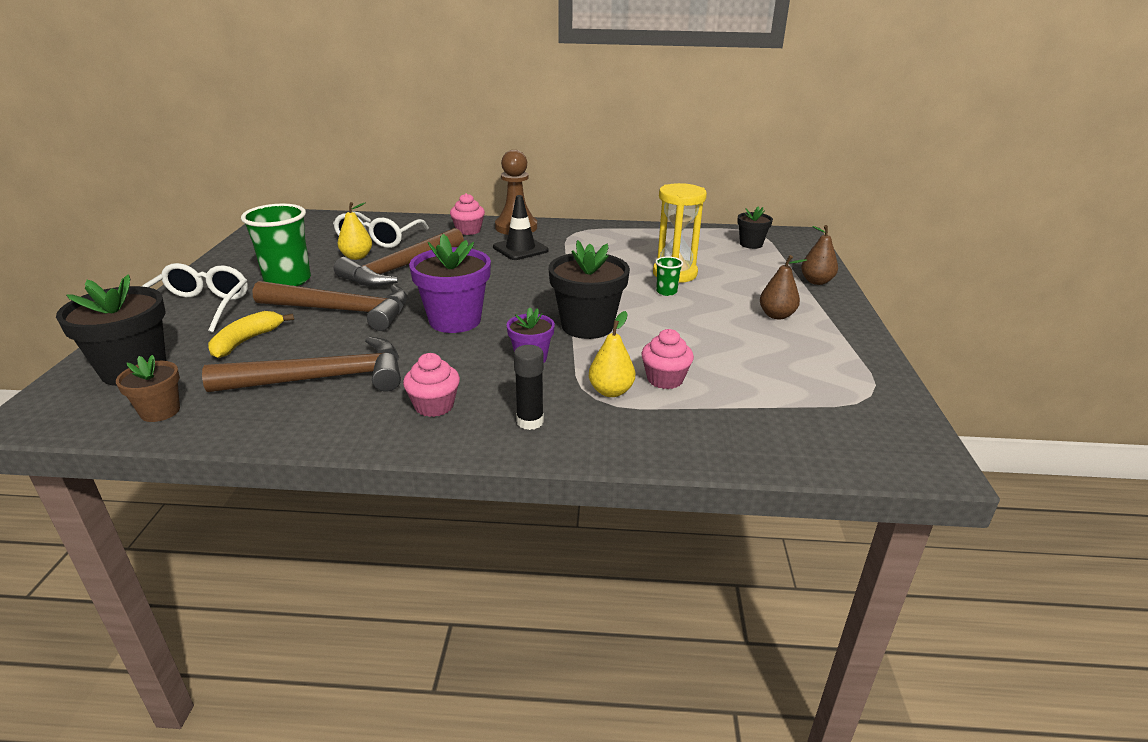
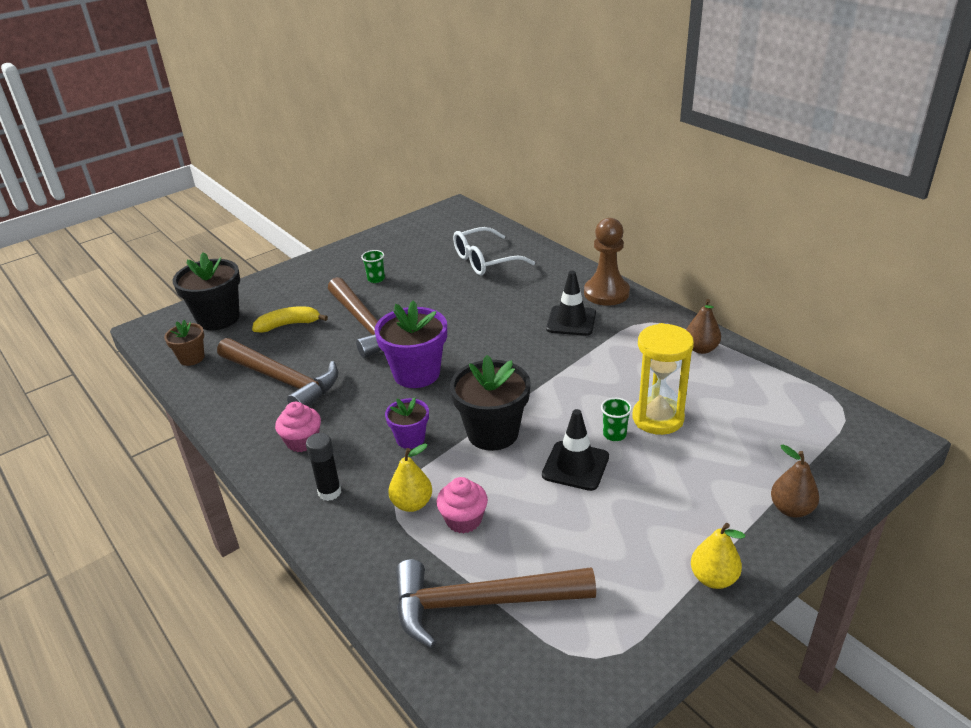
camera: 50 degrees right, 5 degrees up
(197, 308) = (302, 281): white glasses -> none
(288, 280) = (376, 279): green cup -> green cup, size x0.46
(357, 257) = (445, 274): yellow pear -> yellow pear (713, 578)
(401, 269) = (456, 301): brown hammer -> brown hammer (480, 603)
(468, 230) = (562, 280): pink cupcake -> none
(675, 317) = (575, 466): none -> black traffic cone
(751, 244) = (807, 423): black flower pot -> none
(776, 315) = (669, 521): brown pear -> brown pear (701, 349)

